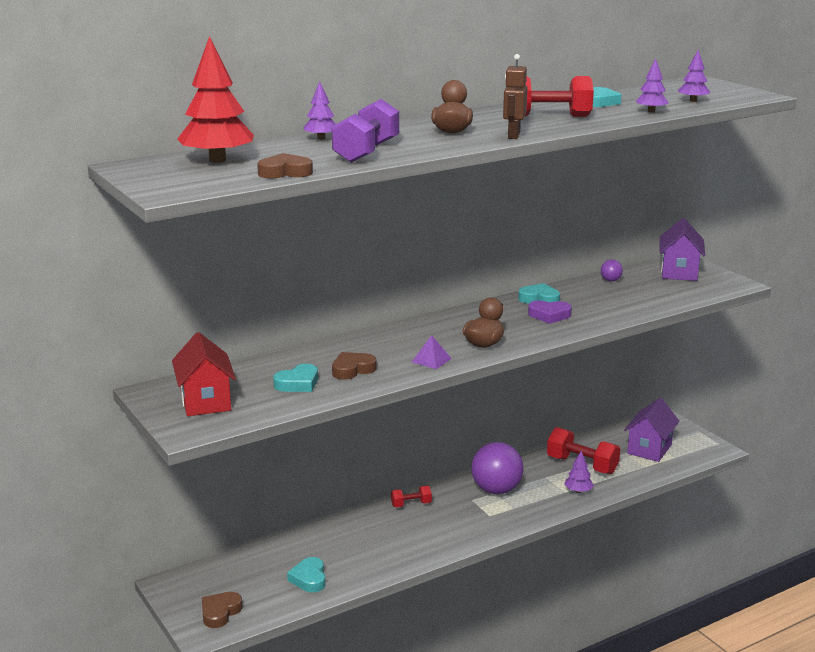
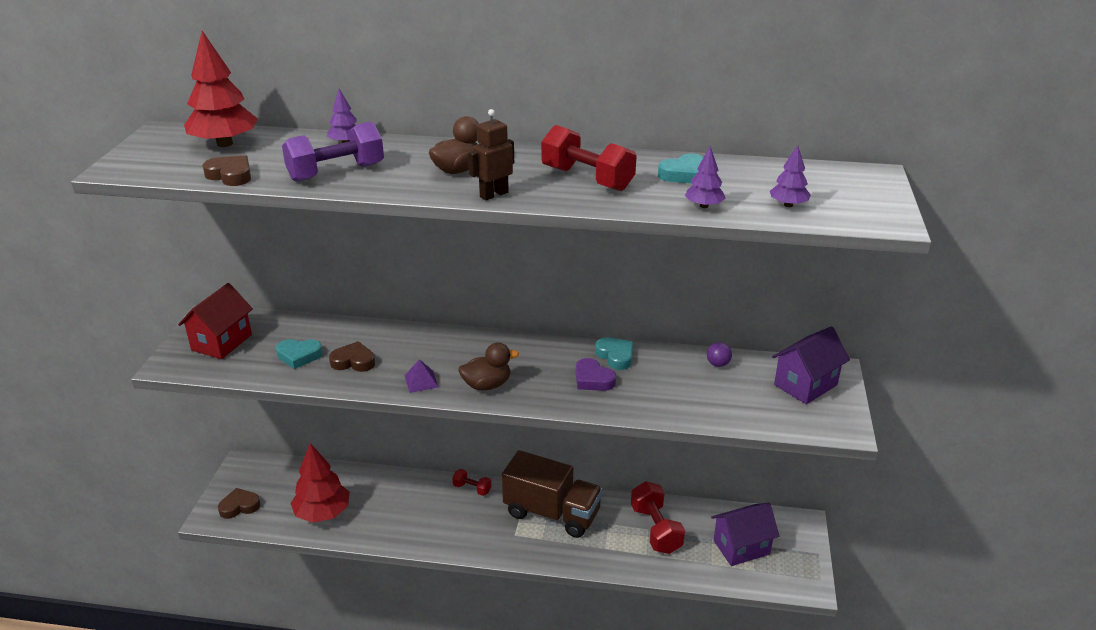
camera: 40 degrees right, 10 degrees up
(309, 578) = (322, 513): turquoise heart -> red tree
(496, 490) = (552, 513): purple ball -> brown truck
(578, 491) = (616, 554): purple tree -> none

